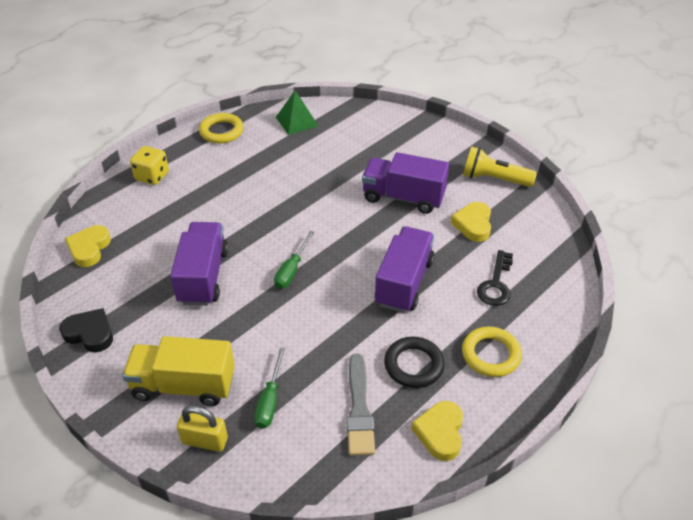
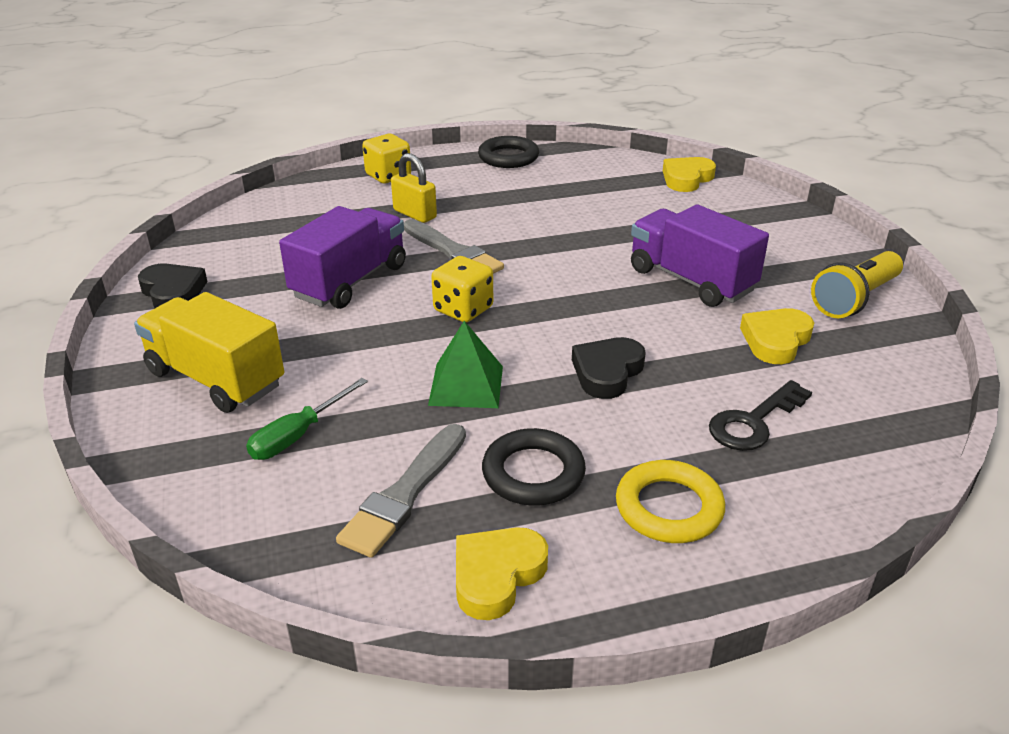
camera: 30 degrees right, 10 degrees down
(89, 248) = (255, 218): yellow heart -> yellow heart (686, 179)
(205, 441) = (178, 445): yellow padlock -> yellow padlock (415, 214)
(221, 131) = (508, 157): yellow ring -> black ring
(250, 227) = (453, 252): none -> grey brush
(291, 270) = (463, 309): green screwdriver -> yellow dice
(297, 121) = (612, 170): green pyramid -> green pyramid (466, 385)
(404, 282) = (607, 372): purple truck -> black heart
(494, 179) = (855, 299): yellow flashlight -> yellow flashlight turned 90 degrees counterclockwise

